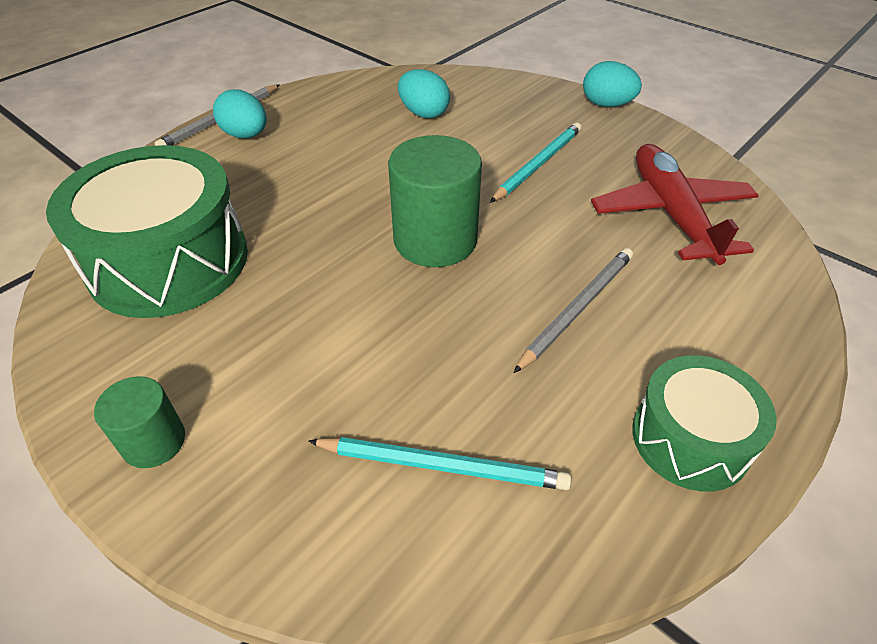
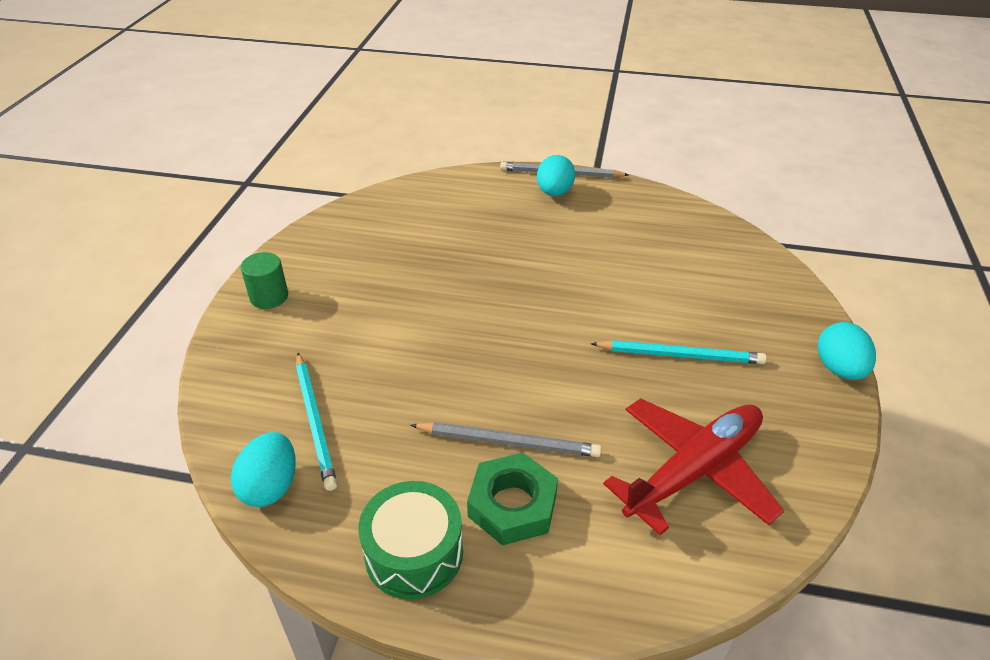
camera: 60 degrees right, 5 degrees down
(169, 261) = (403, 229): green drum -> none
(423, 113) = (681, 261): turquoise egg -> turquoise egg (270, 486)
(435, 240) = (522, 334): green cylinder -> none
(659, 338) = (512, 505): none -> green nut

